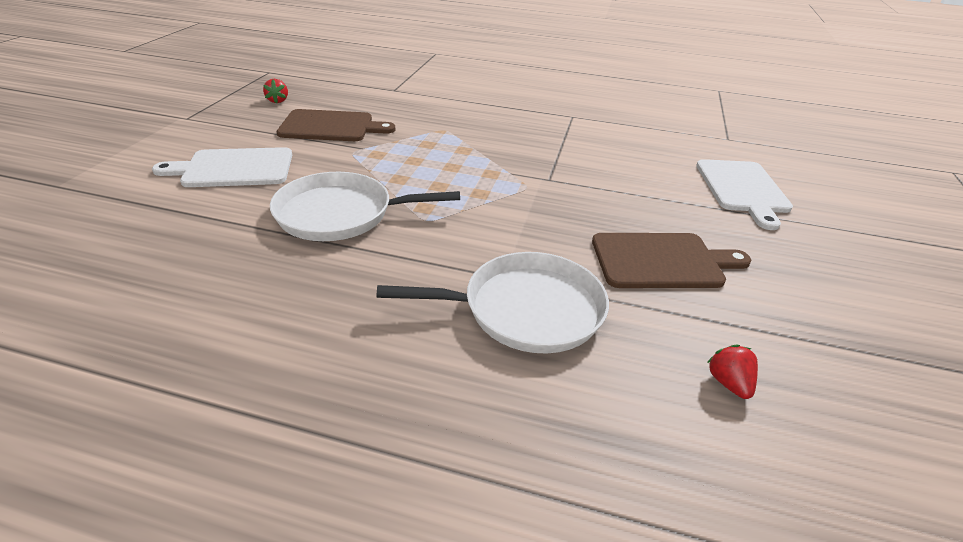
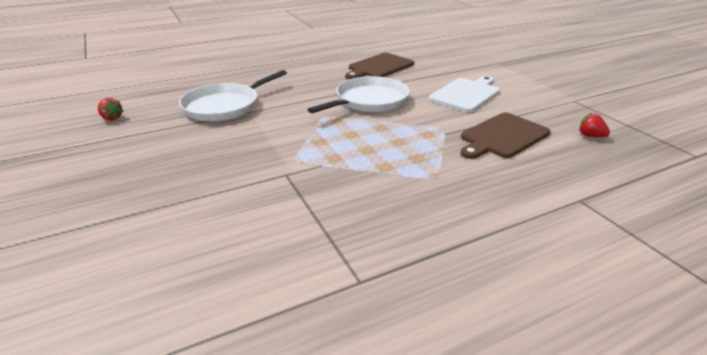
camera: 140 degrees right, 5 degrees down
(661, 261) = (159, 153): brown cutting board -> brown cutting board (379, 67)
(742, 189) = (83, 259): white cutting board -> none

